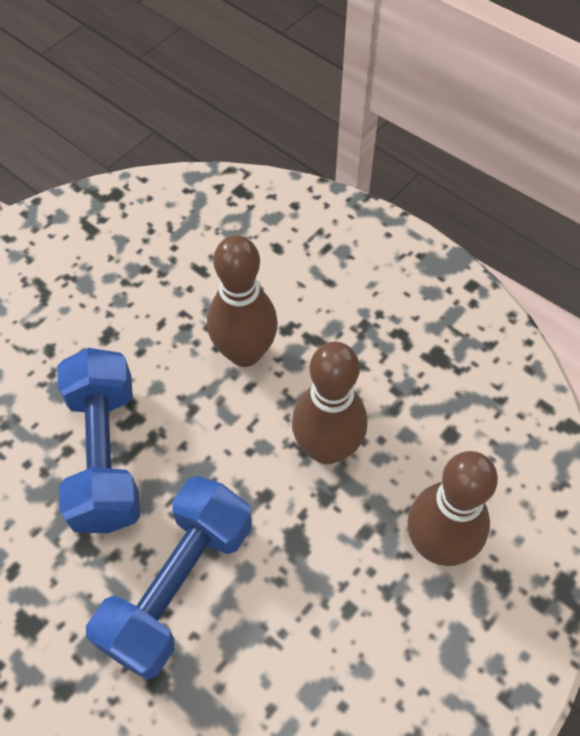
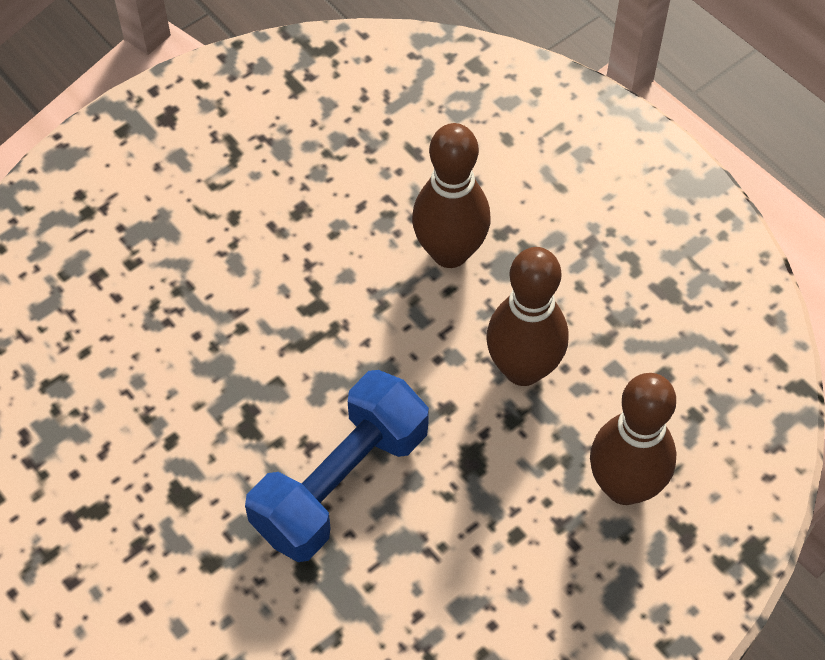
camera: 10 degrees right, 0 degrees up
(105, 455) = (281, 339): blue dumbbell -> none

